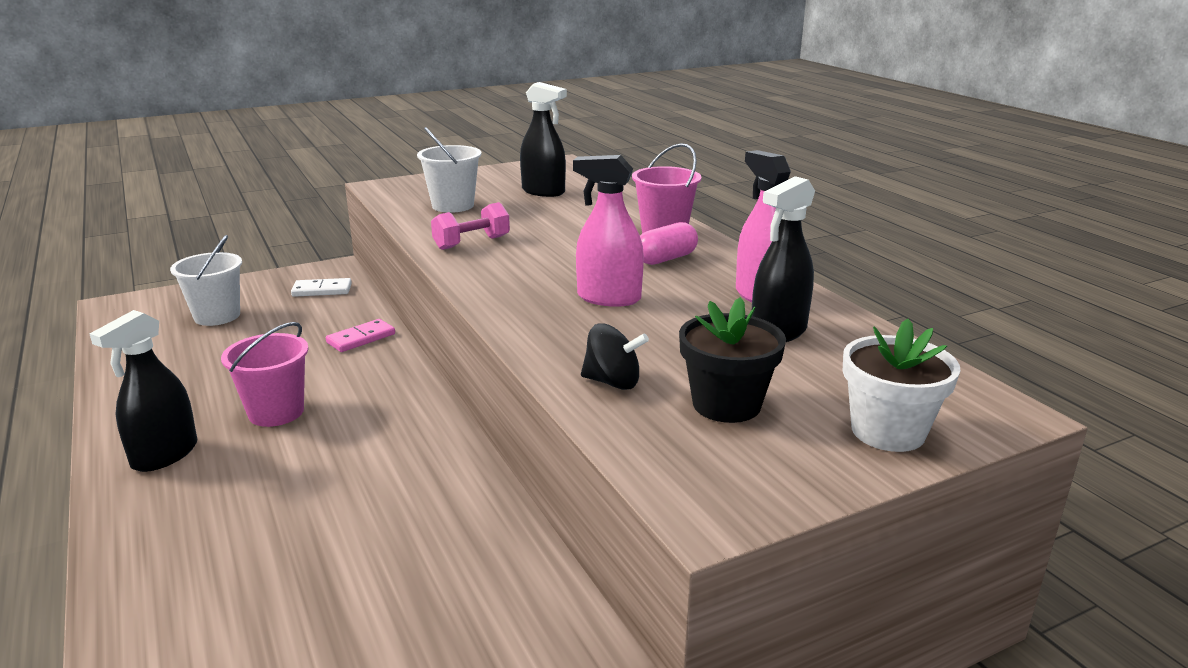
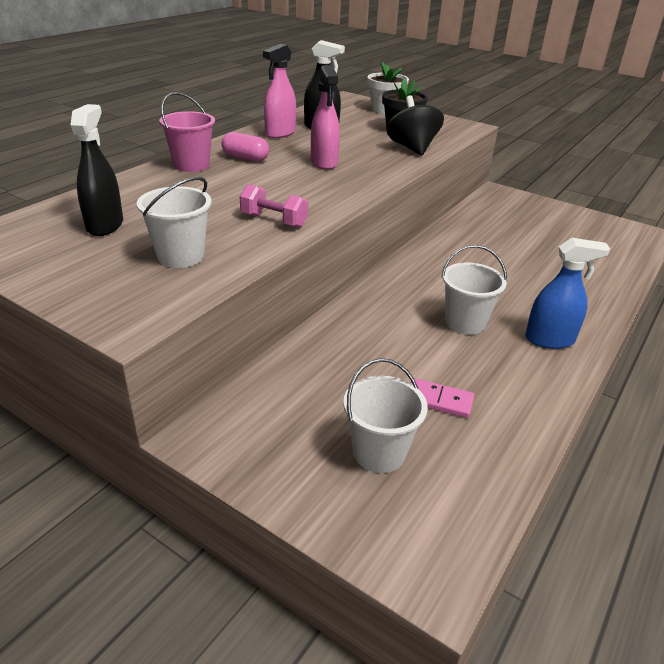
camera: 120 degrees left, 10 degrees up
(164, 455) = (549, 340): black spray bottle -> blue spray bottle
(276, 412) = (465, 322): pink bucket -> white bucket
(322, 290) = (264, 411): white domino -> none
(361, 338) = (340, 335): pink domino -> pink domino (439, 400)
(612, 382) = (412, 148): black spinning top -> black spinning top, size x1.61

